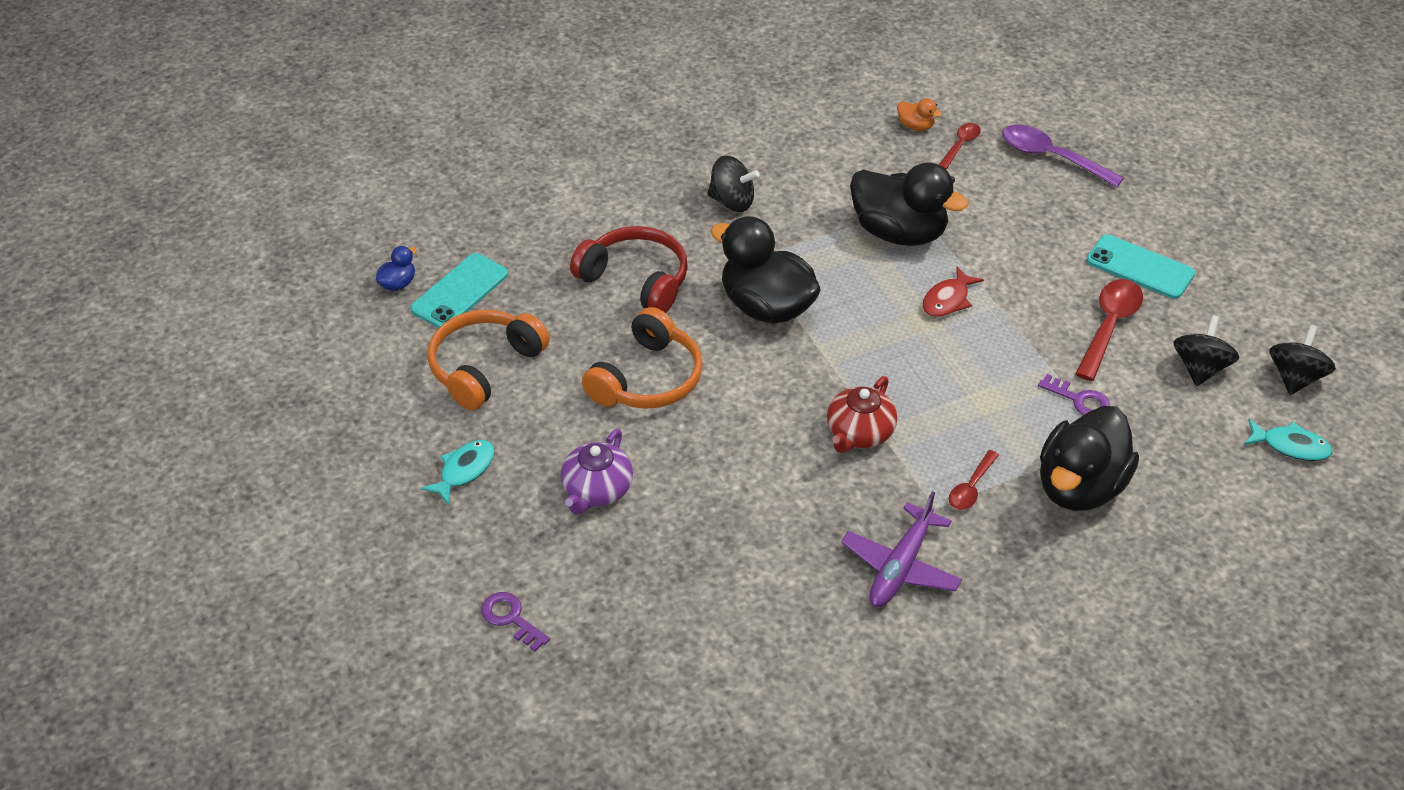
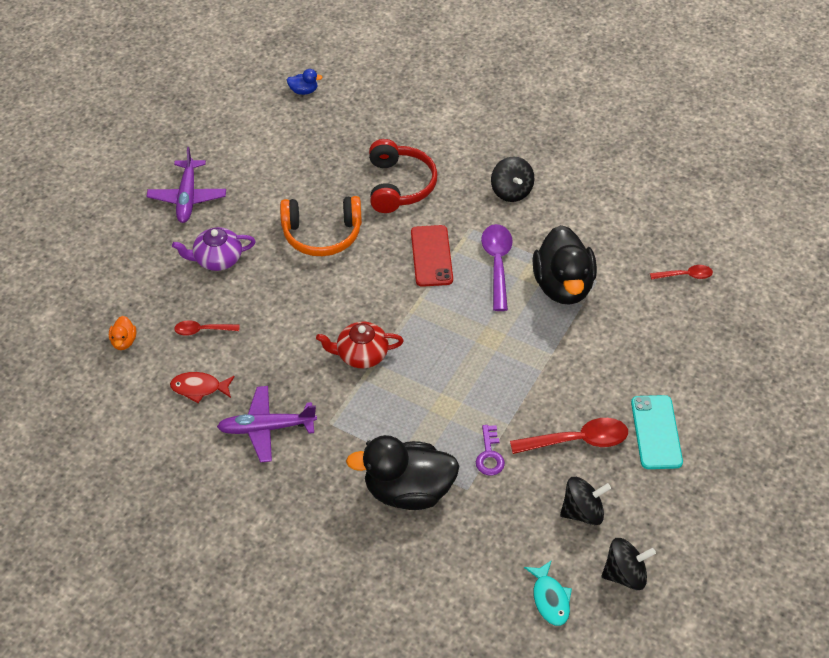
camera: 55 degrees right, 5 degrees up
(459, 292) = (320, 118): turquoise phone -> none
(464, 471) = (187, 197): turquoise fish -> purple plane
(484, 367) = (271, 161): orange headphones -> none
(511, 618) = (99, 274): purple key -> none
(766, 307) = (431, 256): black duck -> red phone
(915, 126) = (680, 243): orange duck -> orange duck (124, 341)
(947, 300) = (521, 341): red fish -> red fish (199, 388)
(971, 487) = (360, 433): red spoon -> red spoon (202, 330)
(1051, 157) = (725, 330): purple spoon -> purple spoon (497, 264)

